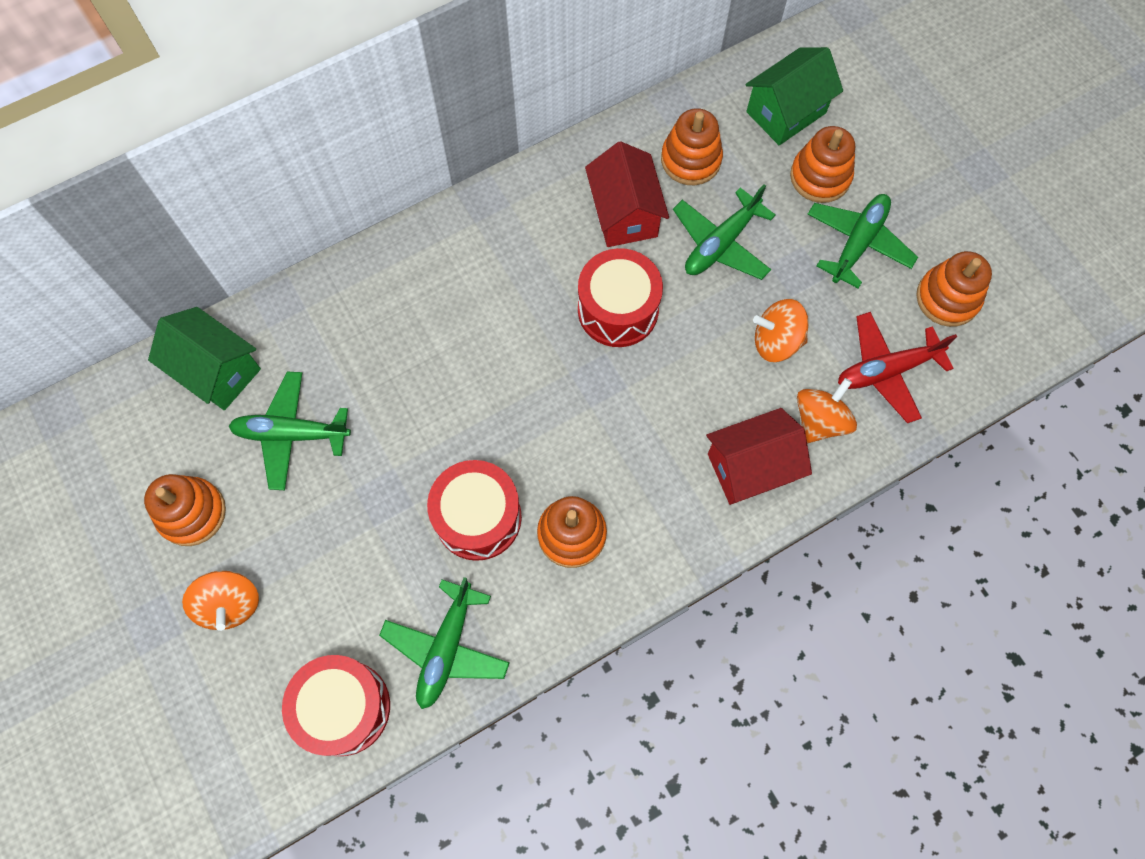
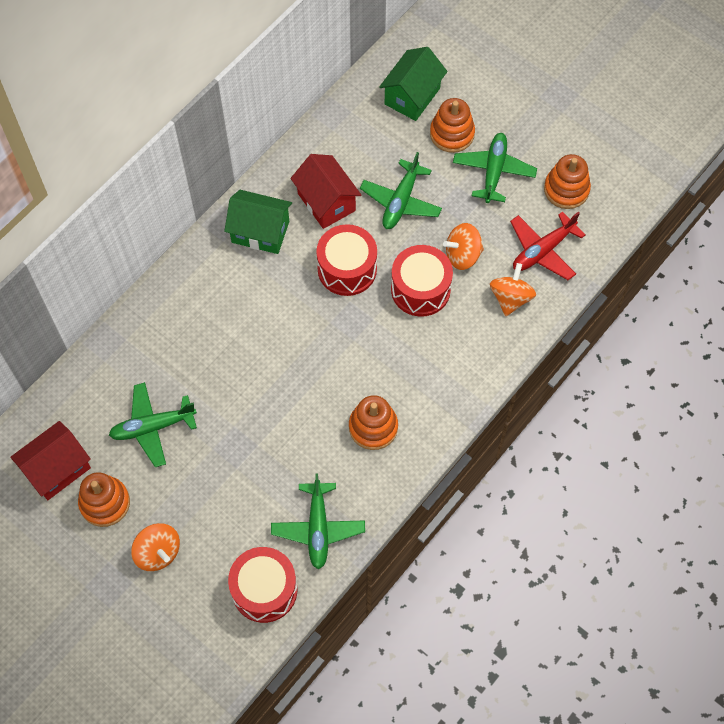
camera: 20 degrees left, 5 degrees down
(217, 371) = (81, 402): green house -> green house (260, 232)
(478, 517) = (305, 438): red drum -> red drum (420, 289)
(691, 159) = (358, 150): orange stacking toy -> none
(751, 467) = (476, 344): red house -> red house (57, 469)

